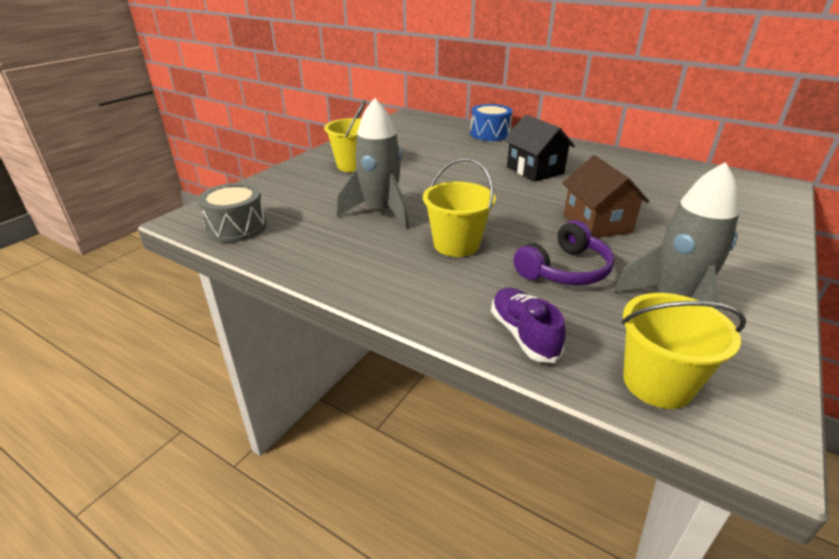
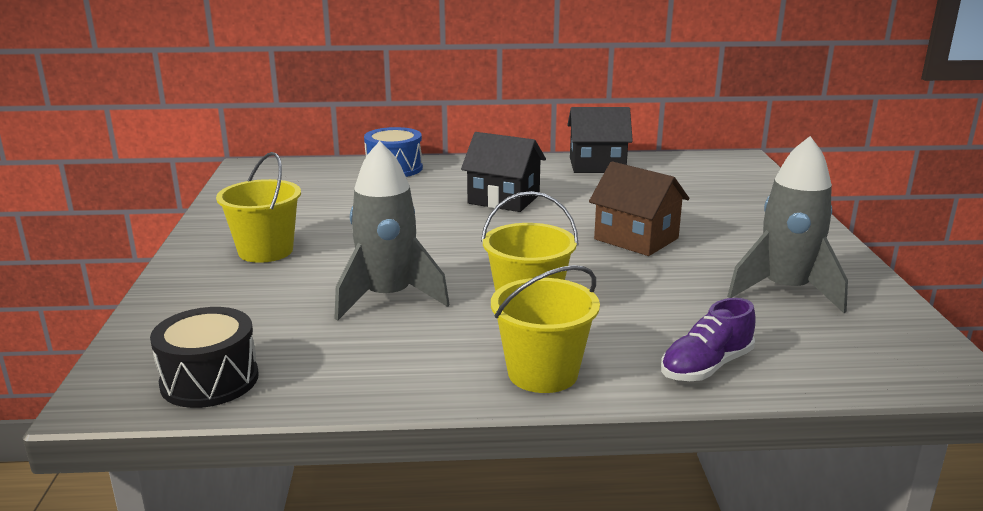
camera: 35 degrees left, 10 degrees down
(236, 227) = (209, 380): grey drum -> black drum
(523, 335) = (706, 366): purple shoe -> purple shoe turned 75 degrees counterclockwise
(564, 270) = (664, 293): purple headphones -> none
(638, 163) = (597, 165): none -> black house
(657, 383) = (851, 361): yellow bucket -> yellow bucket (543, 373)

